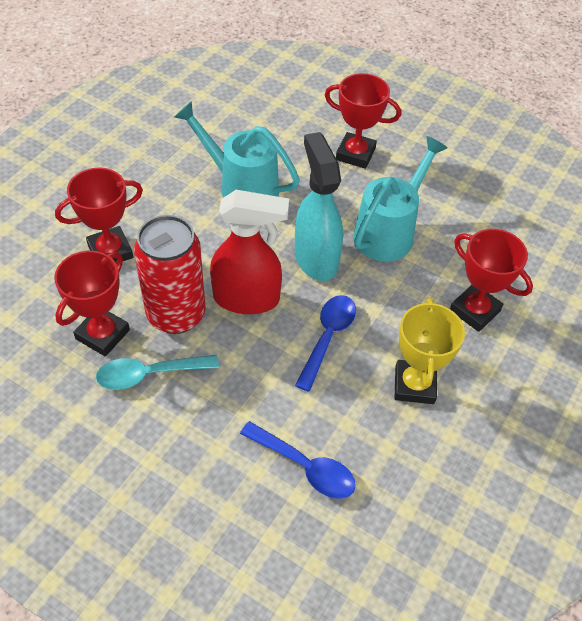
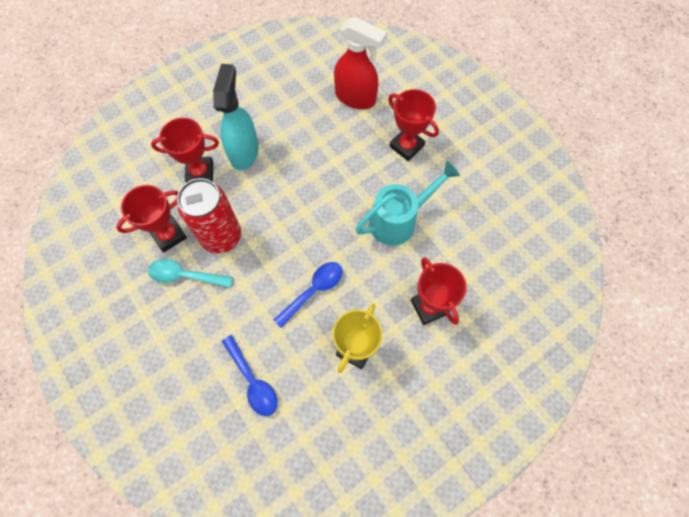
camera: 25 degrees right, 15 degrees up
(241, 186) = (310, 148): turquoise watering can -> none
(247, 299) = (273, 241): red spray bottle -> red spray bottle (356, 98)
(316, 258) = (335, 224): turquoise spray bottle -> turquoise spray bottle (244, 151)

